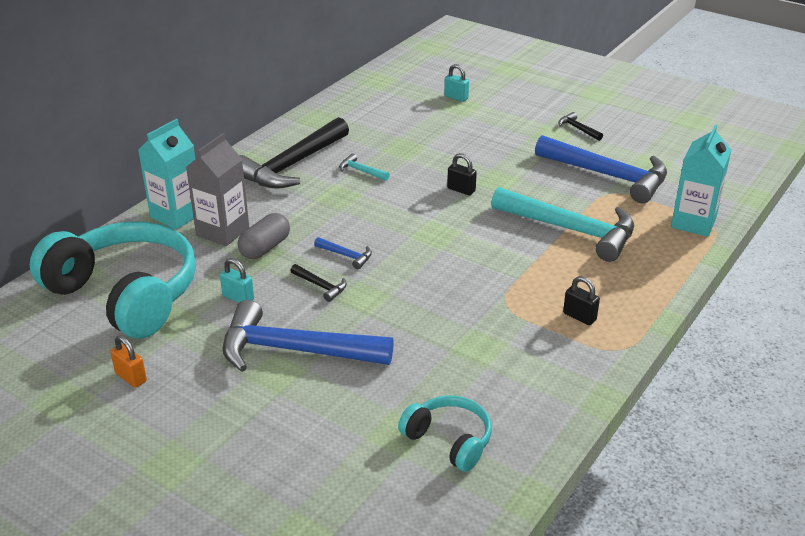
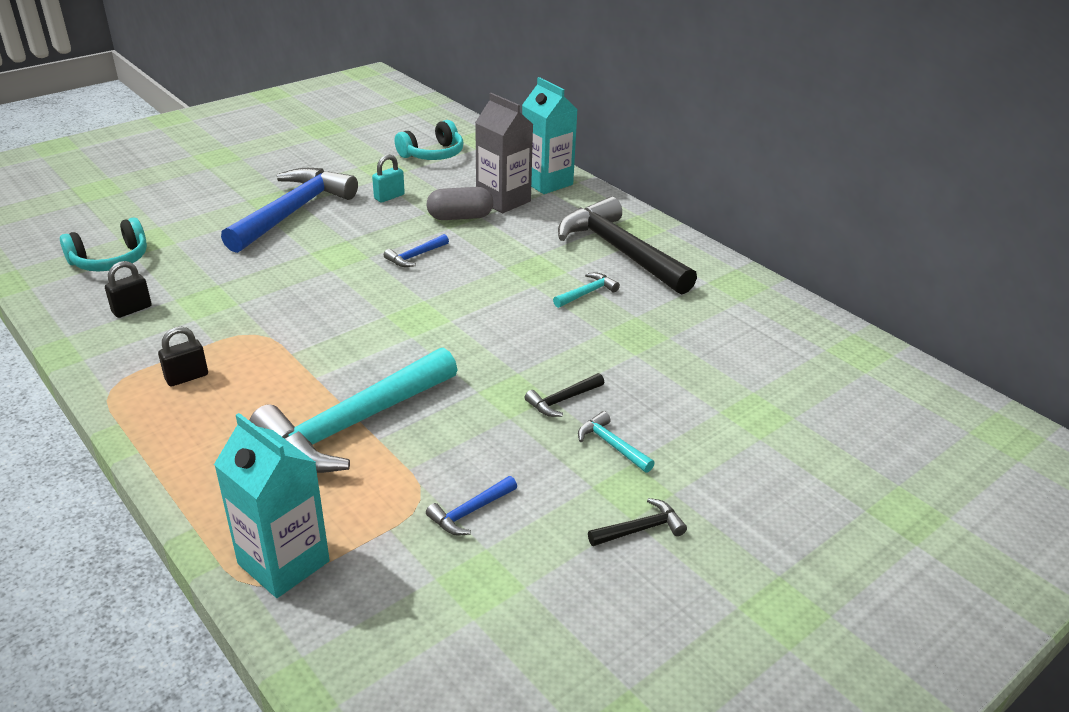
camera: 105 degrees right, 0 degrees up
(126, 294) = (433, 154): turquoise headphones -> turquoise headphones, size x0.49
(131, 377) = (323, 150): orange padlock -> none
(265, 248) = (460, 217): grey capsule -> grey capsule turned 60 degrees counterclockwise
(320, 286) = (374, 236): black hammer -> black hammer (562, 400)
(456, 97) = (788, 416): turquoise padlock -> none
(461, 190) = (504, 357): black padlock -> black padlock (132, 309)
(520, 143) = (612, 445): none -> turquoise hammer
(608, 176) = (470, 512): blue hammer -> blue hammer, size x0.41

